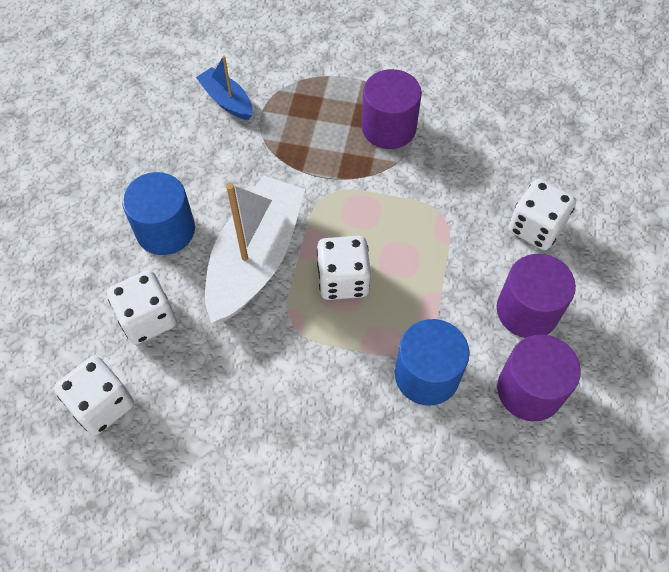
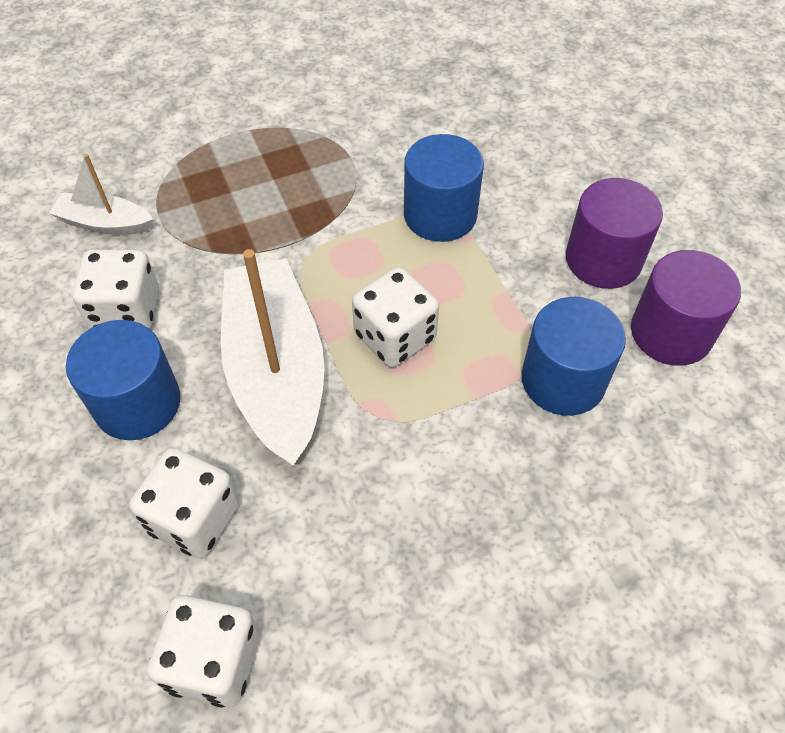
camera: 35 degrees left, 5 degrees down
(227, 100) = (105, 223): blue boat -> white boat
(388, 127) = (317, 161): purple cylinder -> none
(440, 212) = (440, 215): none -> blue cylinder
(535, 227) = (543, 179): white dice -> white dice (126, 312)

